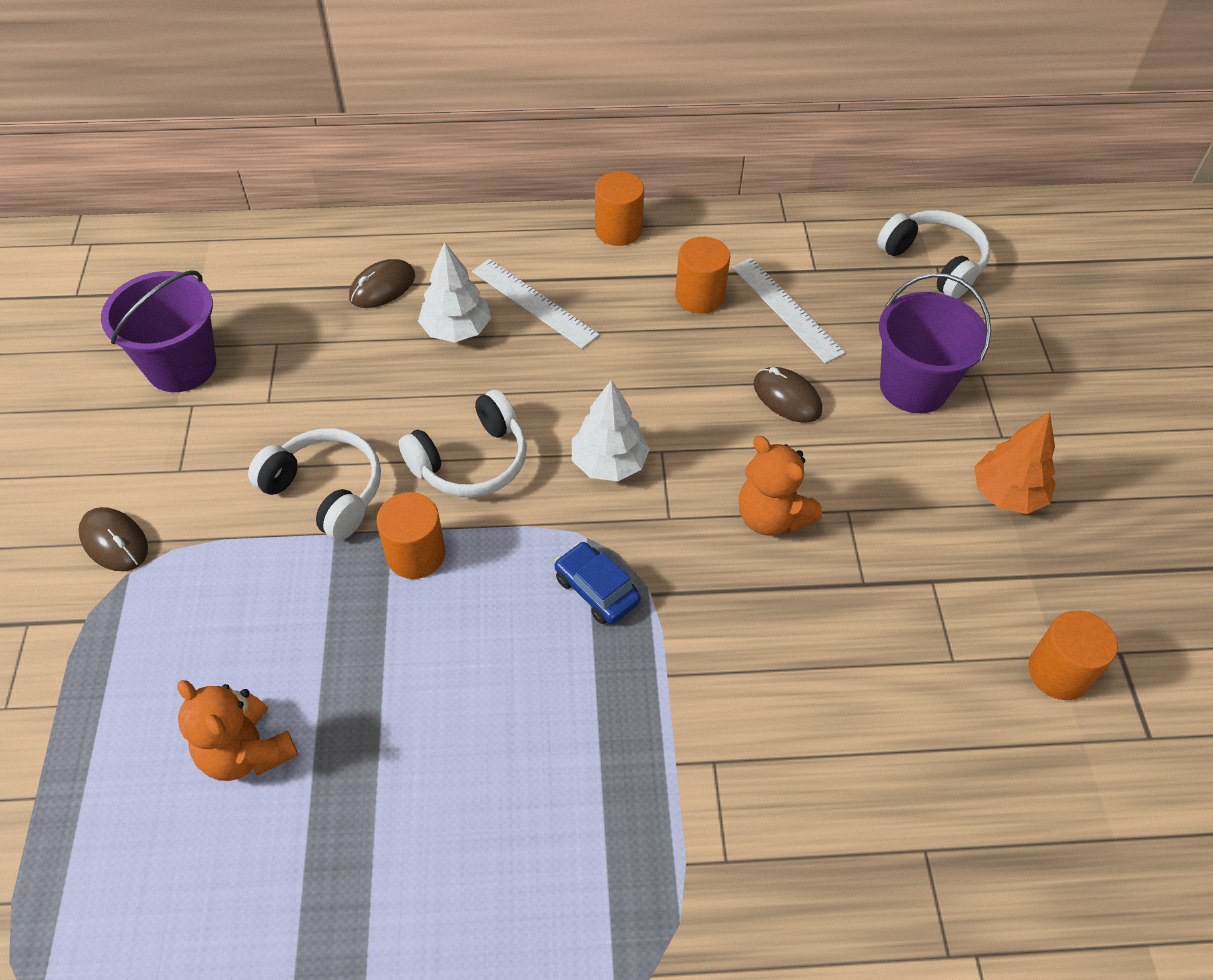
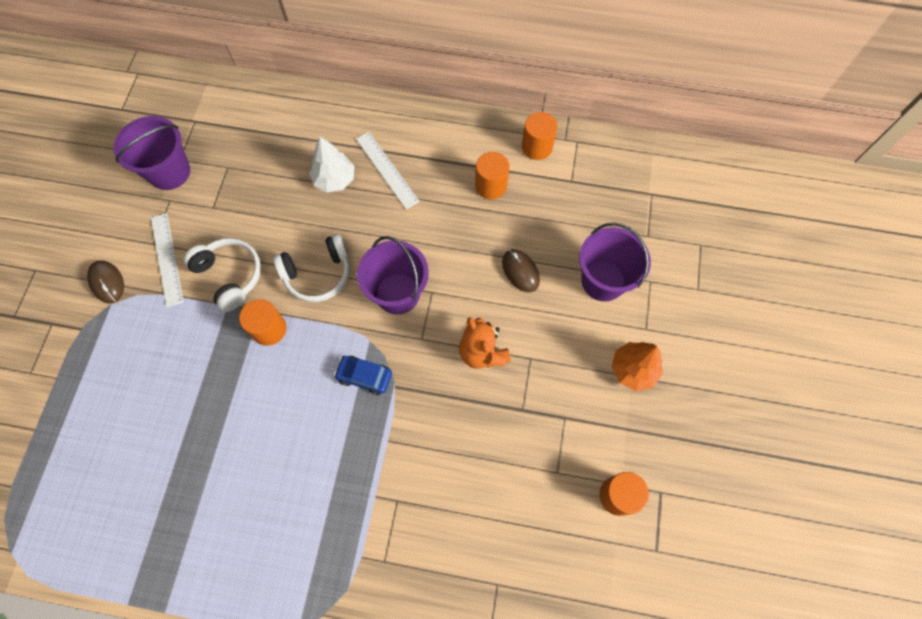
camera: 15 degrees right, 15 degrees up
(246, 752) = (147, 430): orange teddy bear -> none
(382, 287) = (299, 139): brown mouse -> none
(596, 590) = (364, 376): blue car -> blue car turned 45 degrees counterclockwise
(609, 463) = (397, 293): white tree -> purple bucket
(618, 230) = (455, 125): orange cylinder -> orange cylinder (537, 147)
(786, 309) = (542, 207): white ruler -> white ruler (166, 259)
(934, 263) = (651, 191): white headphones -> none

